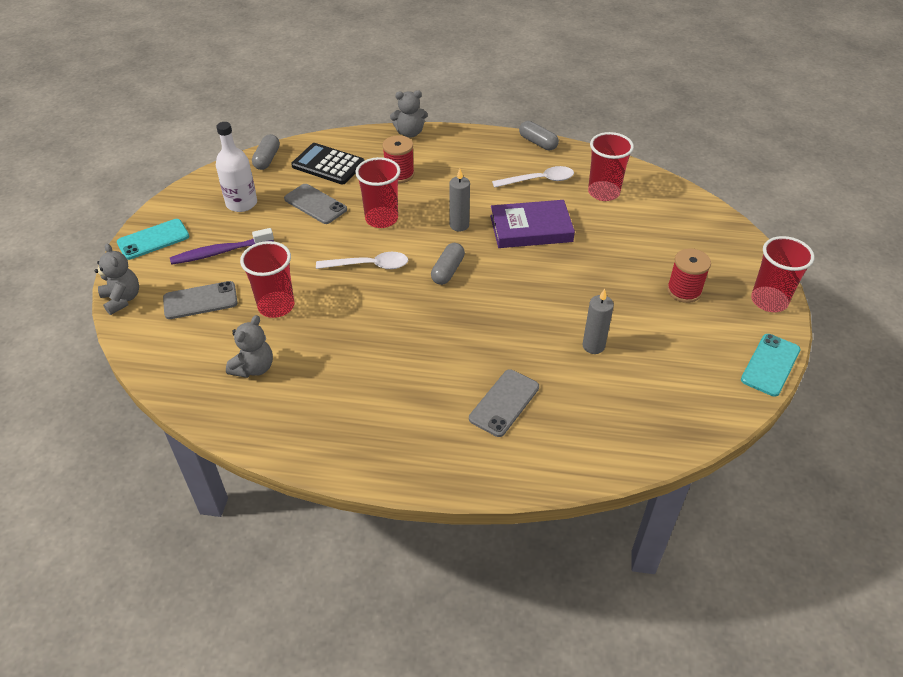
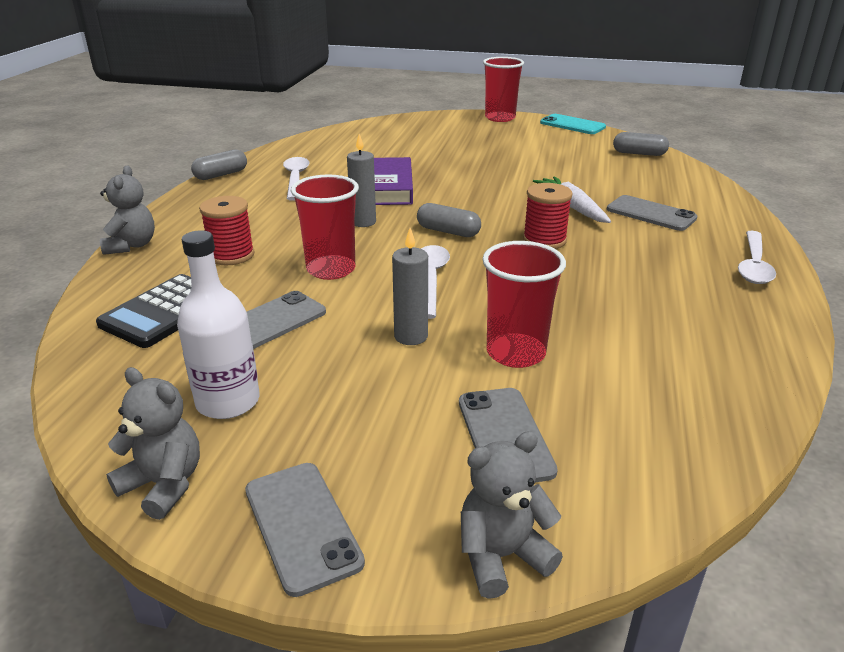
camera: 85 degrees left, 15 degrees down
(153, 239) = (302, 525): turquoise phone -> grey phone
(220, 252) = (370, 420): purple toothbrush -> none
(254, 368) = (651, 368): grey teddy bear -> grey teddy bear (164, 485)
(267, 159) = (98, 376): grey capsule -> grey capsule (639, 153)
(401, 459) = (753, 265): none -> white spoon
(510, 347) = (572, 207): none -> white carrot
(593, 346) = (563, 174): grey candle -> grey candle (411, 336)
(603, 192) = (333, 154): red cup -> none
(684, 291) = (487, 139): red spool -> red spool (544, 240)

